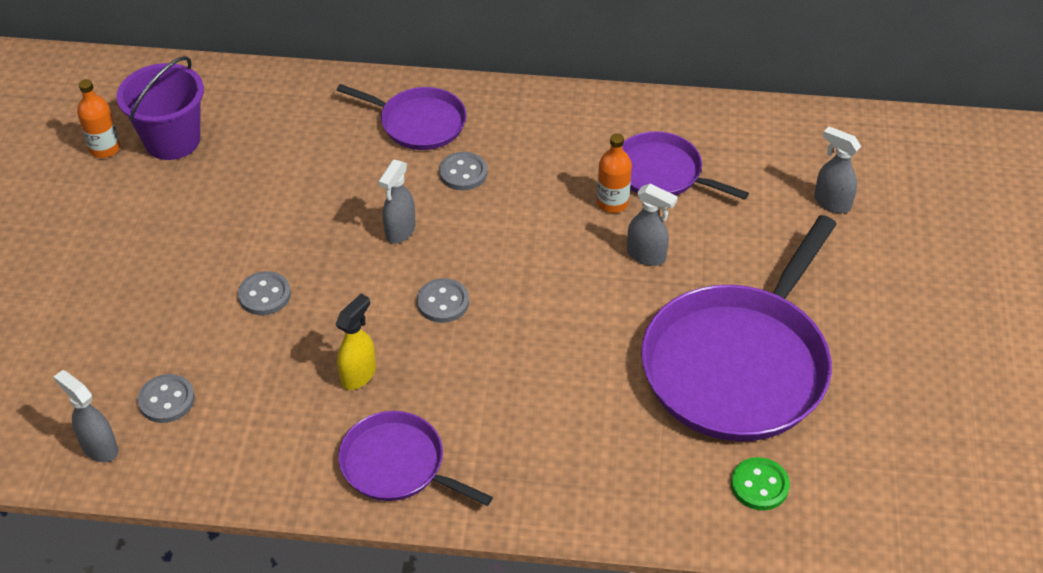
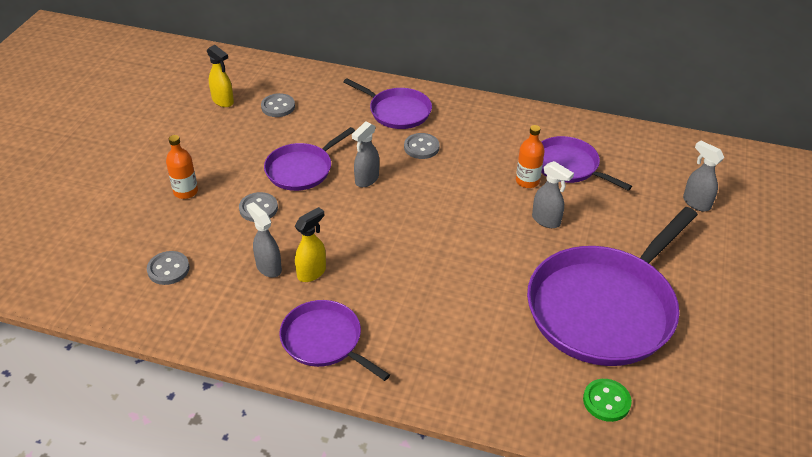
camera: 10 degrees right, 5 degrees down
(99, 448) = (111, 295): grey spray bottle -> grey spray bottle (268, 267)
(105, 149) = (176, 101): orange bottle -> orange bottle (185, 191)
(172, 140) = (223, 101): purple bucket -> yellow spray bottle
(309, 229) = (302, 169): none -> purple pan
(443, 302) = (386, 231): grey button -> grey button (278, 107)

